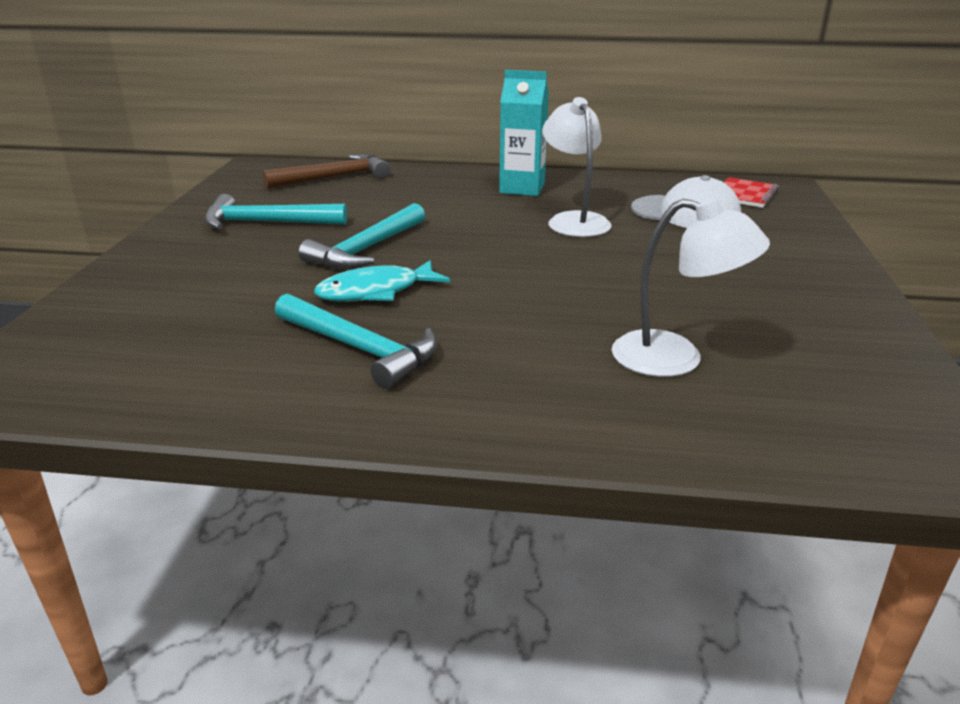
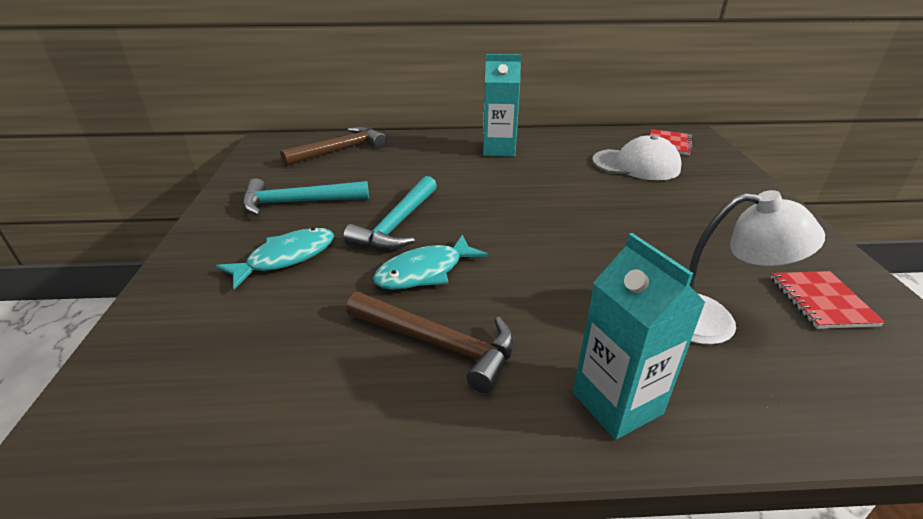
camera: 10 degrees left, 5 degrees up
(235, 269) = (286, 258): none -> turquoise fish
(360, 349) = (438, 343): turquoise hammer -> brown hammer
(521, 411) = (617, 403): none -> turquoise carton
(574, 220) = (555, 179): white lamp -> none
(822, 354) = (821, 301): none -> red notebook

